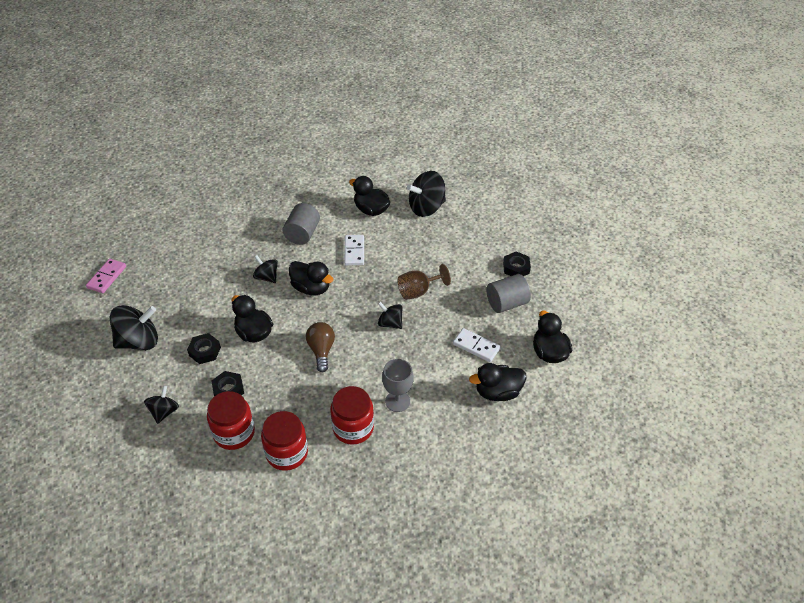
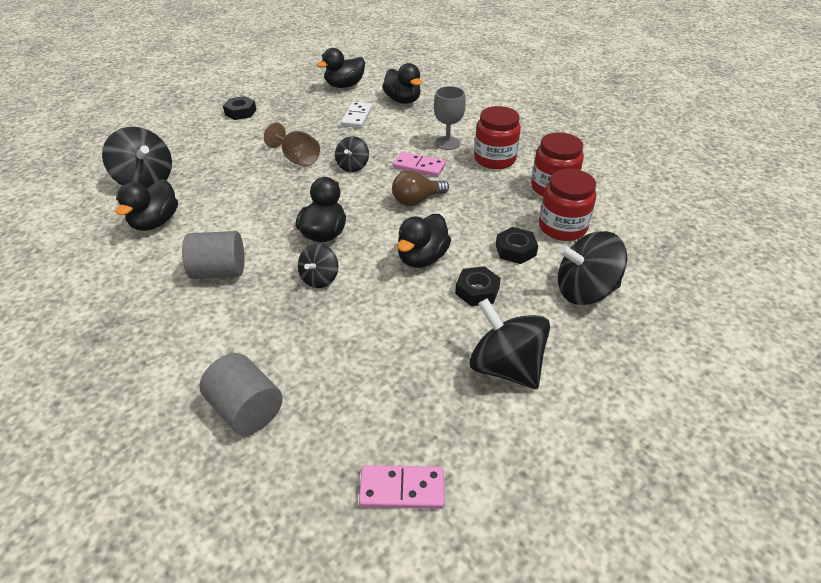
camera: 110 degrees left, 5 degrees down
(164, 412) = (585, 291): black spinning top -> black spinning top, size x1.73
(354, 251) = (244, 216): white domino -> none
(368, 367) = (419, 166): none -> pink domino
(506, 303) = (293, 110): grey cylinder -> grey cylinder (246, 409)

